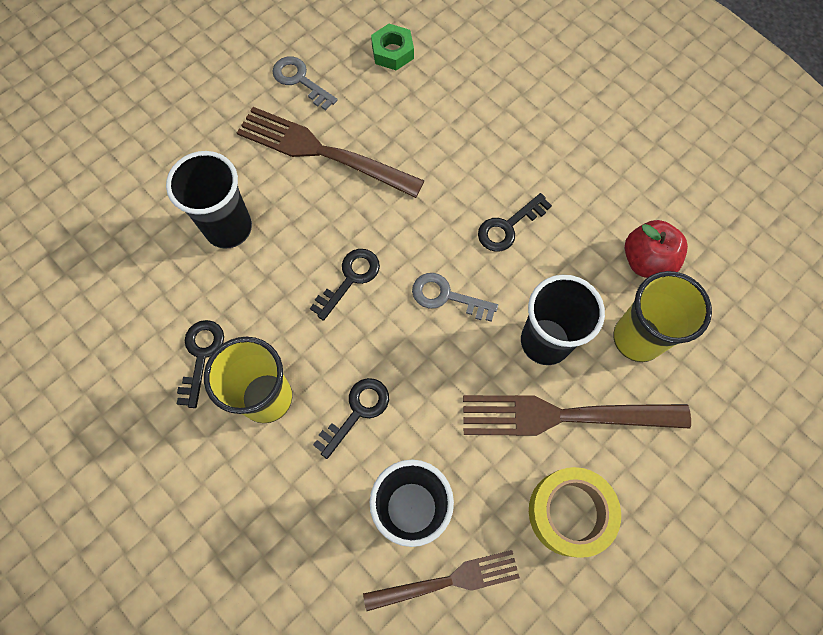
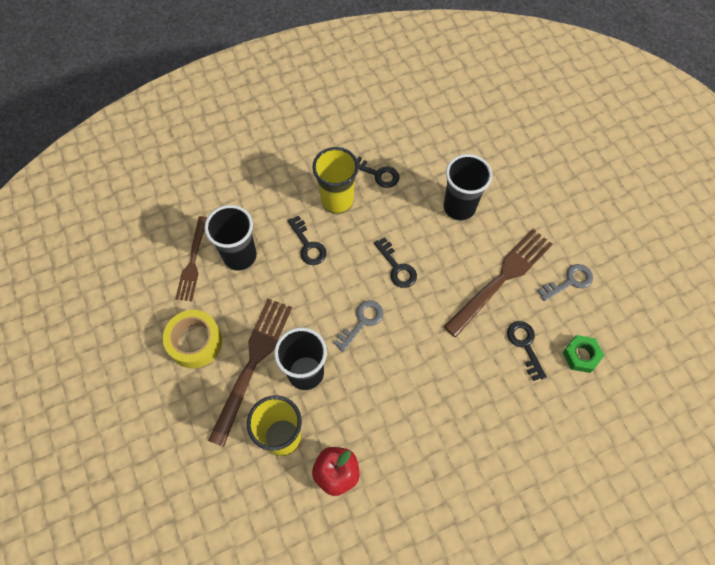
camera: 110 degrees right, 5 degrees down
(508, 227) = (399, 383): black key -> black key (525, 345)

